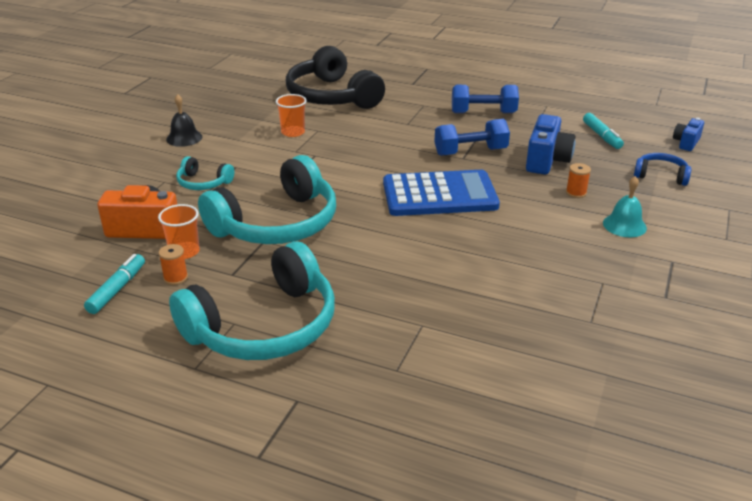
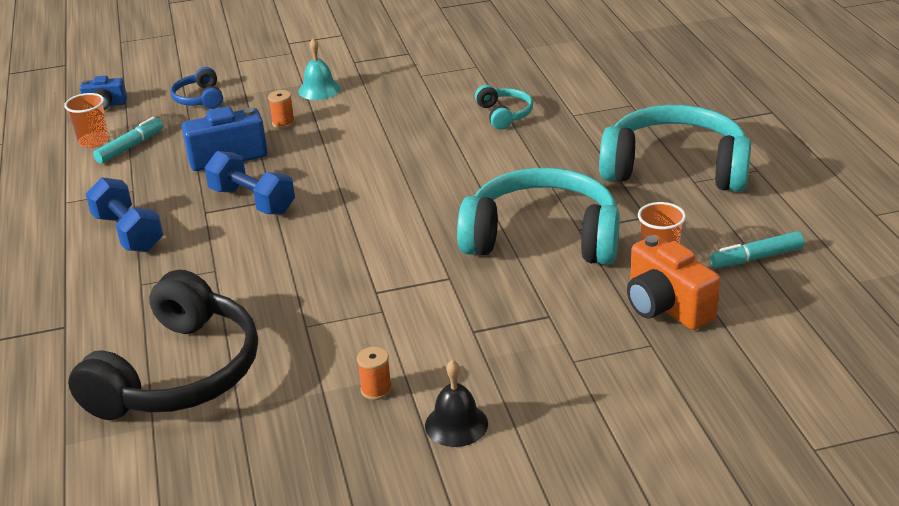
camera: 125 degrees left, 0 degrees up
(175, 278) = (695, 239): orange spool -> orange spool (376, 390)
(203, 183) = (537, 330): turquoise headphones -> turquoise headphones (504, 114)
(293, 132) = (334, 341): orange cup -> orange cup (93, 141)
(439, 195) = (372, 181): blue calculator -> none

